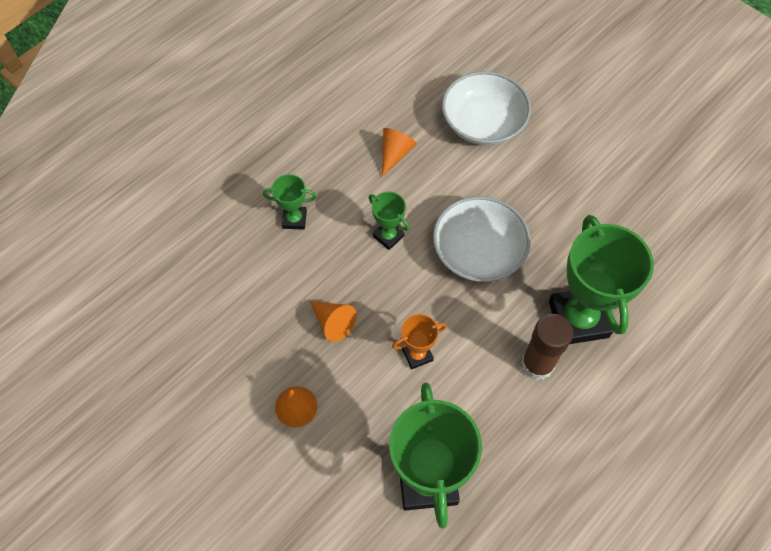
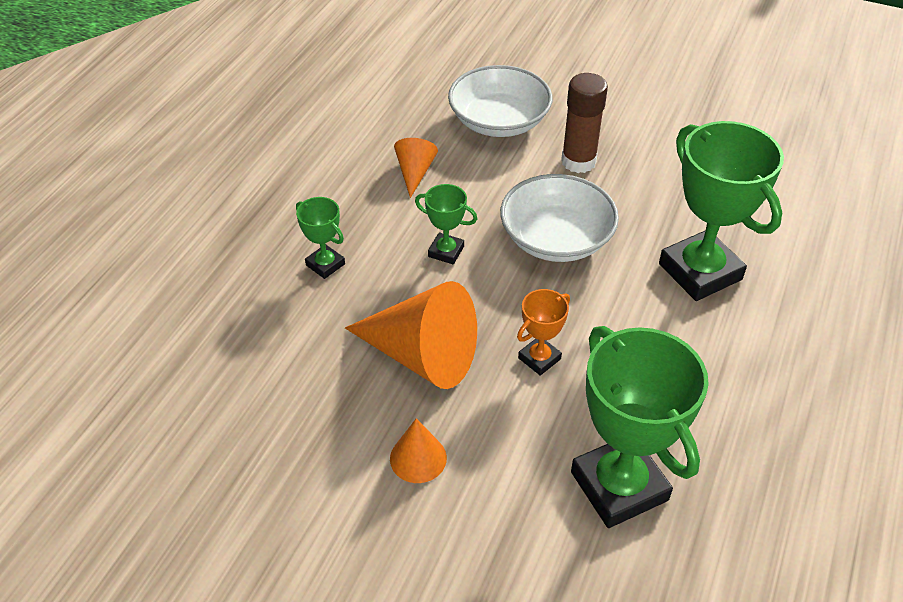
camera: 20 degrees left, 15 degrees down
(294, 219) = (325, 264): green trophy -> green trophy turned 60 degrees clockwise
(333, 323) = (422, 355): orange cone -> orange cone, size x1.97
(537, 364) = (680, 327): brown glue stick -> brown glue stick (578, 161)

